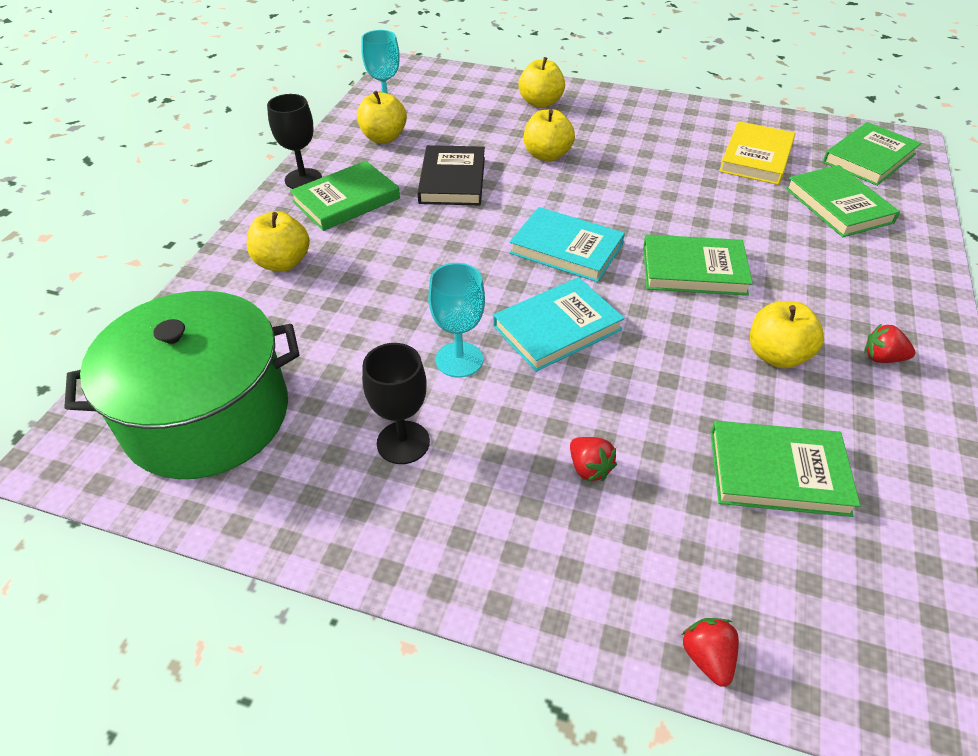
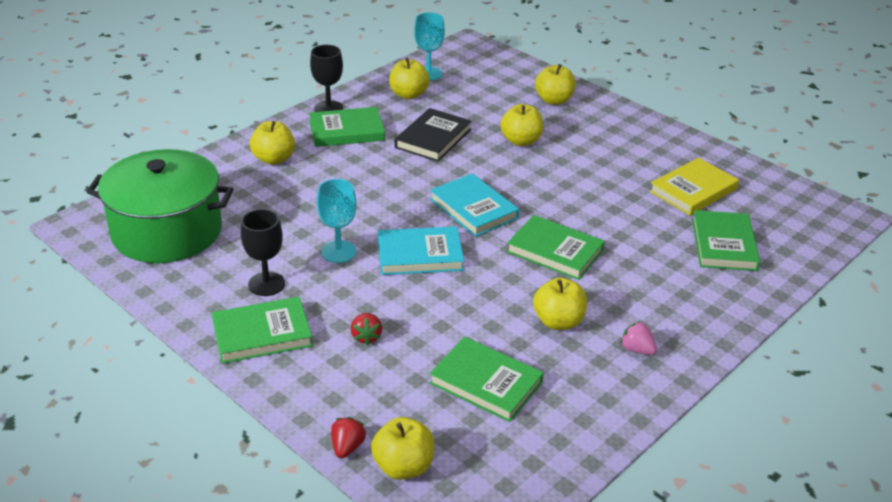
camera: 25 degrees right, 10 degrees down
(799, 652) = (403, 467): none -> yellow apple
(869, 158) = (795, 219): green book -> green book (262, 334)
(882, 358) = (637, 350): red strawberry -> pink strawberry

